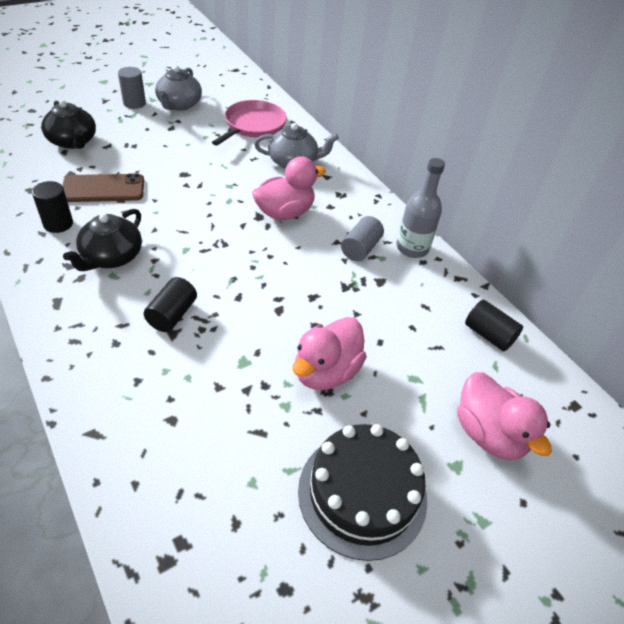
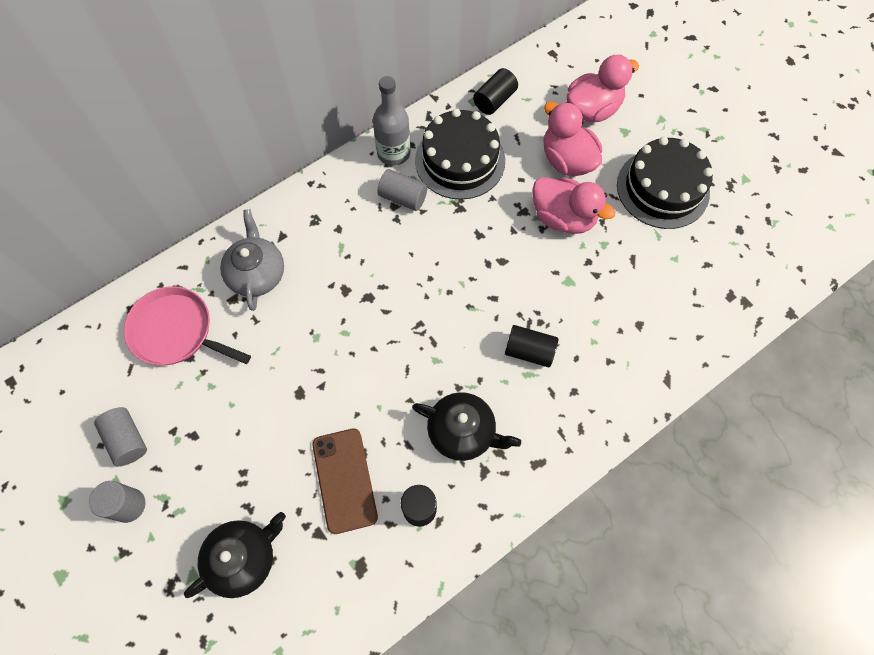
camera: 90 degrees left, 20 degrees up
(179, 104) = (127, 440): grey teapot -> grey cylinder
(285, 213) = (357, 272): pink duck -> pink duck (567, 160)
(404, 294) = (460, 160): none -> black cake

